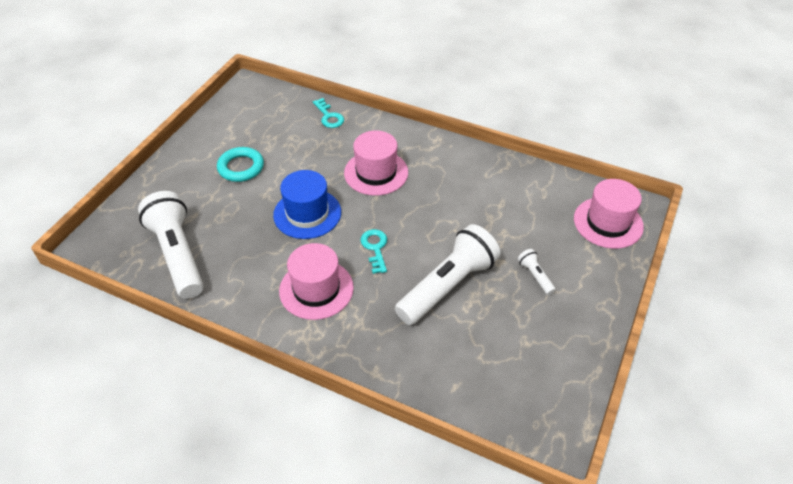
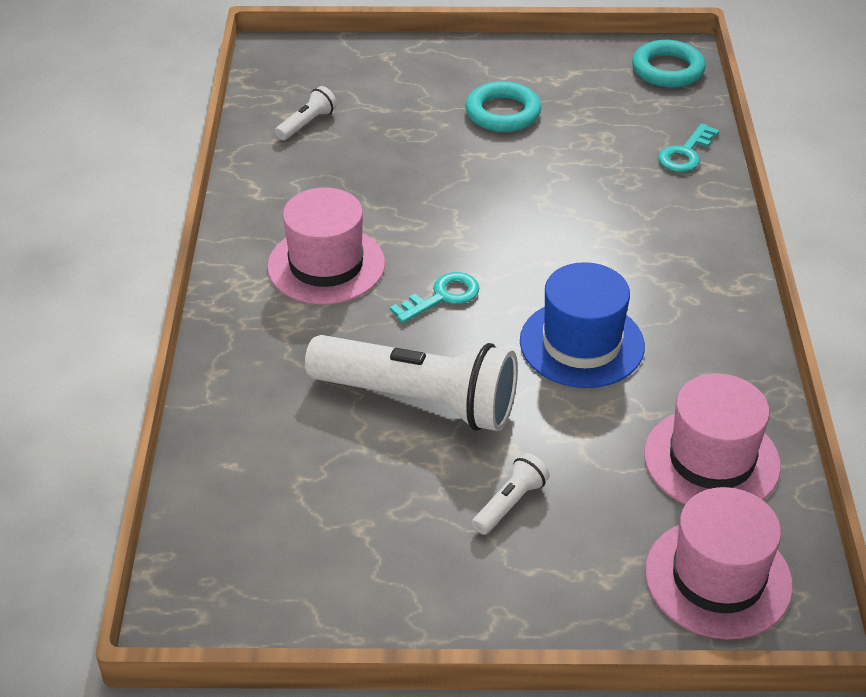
camera: 65 degrees right, 5 degrees down
(178, 254) = (307, 124): white flashlight -> white flashlight, size x0.42
(258, 94) = (667, 70): none -> turquoise ring
(307, 213) = (461, 206): blue hat -> blue hat (581, 343)
(376, 172) = (602, 245): pink hat -> pink hat (711, 460)

